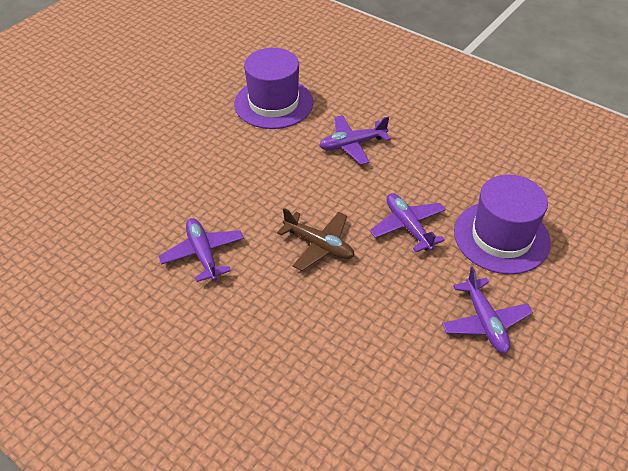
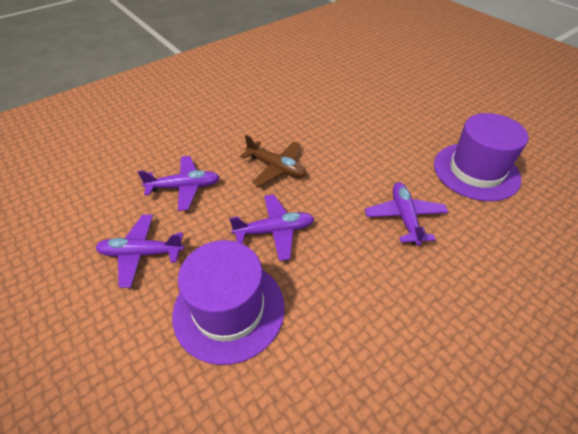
camera: 105 degrees right, 0 degrees up
(203, 254) = (292, 111): purple plane -> purple plane (184, 187)
(319, 245) = (276, 168): brown plane -> brown plane turned 105 degrees counterclockwise

